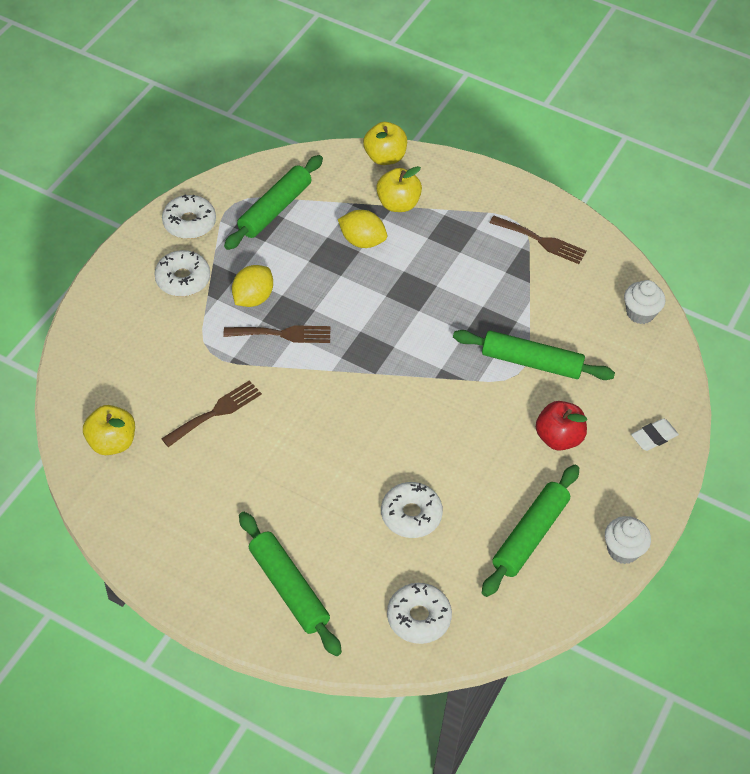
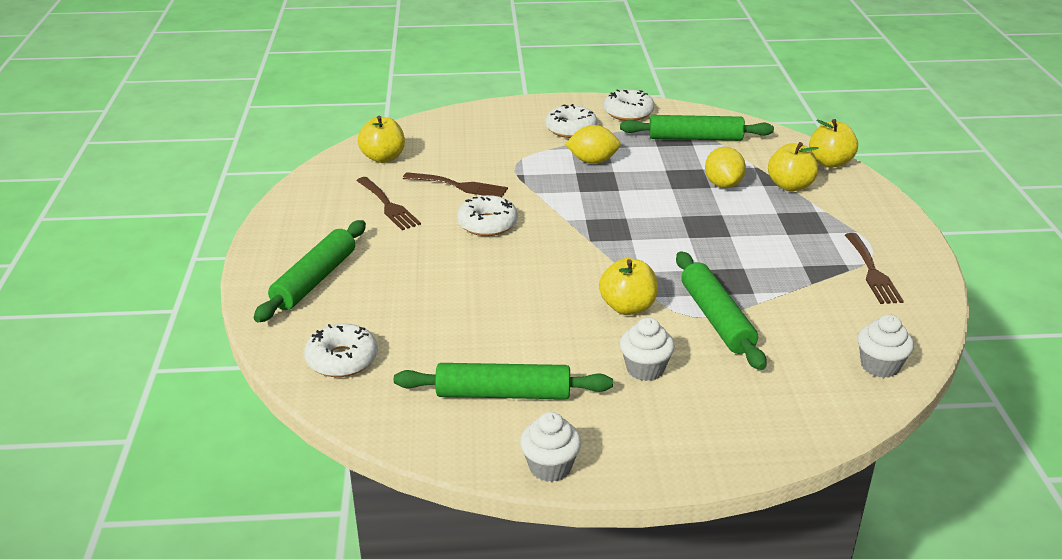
camera: 60 degrees right, 20 degrees down
(283, 334) = (574, 185): brown fork -> brown fork (388, 206)
(411, 515) = (455, 314): white donut -> white donut (487, 224)
(481, 404) = (627, 307): none -> yellow apple
(558, 438) = (645, 369): red apple -> white cupcake
(654, 437) = (728, 436): white eraser -> none

